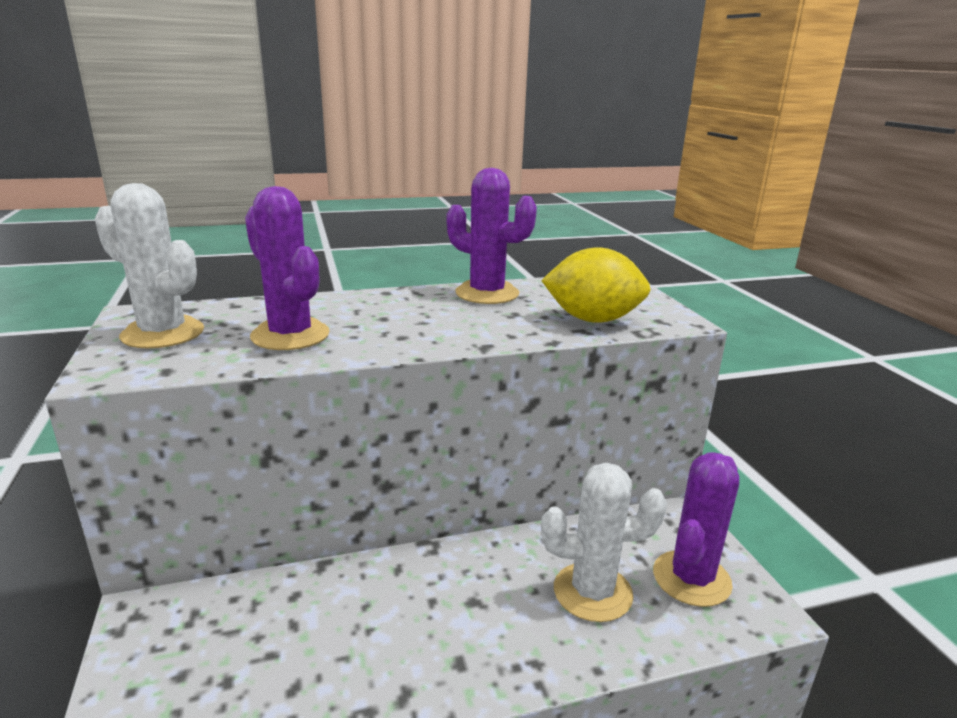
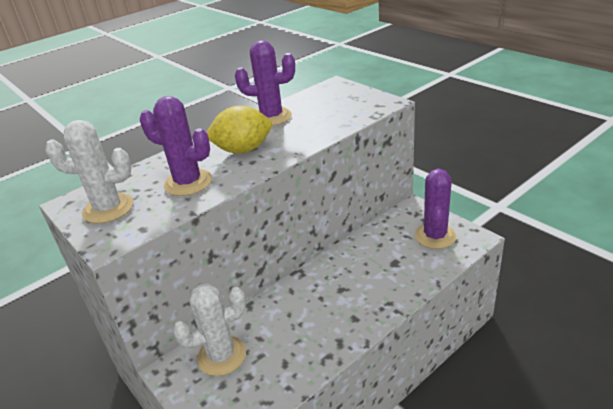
camera: 20 degrees left, 10 degrees up
(592, 320) = (344, 116): yellow lemon -> yellow lemon (243, 150)
(592, 592) = (394, 261): white cactus -> white cactus (221, 356)

